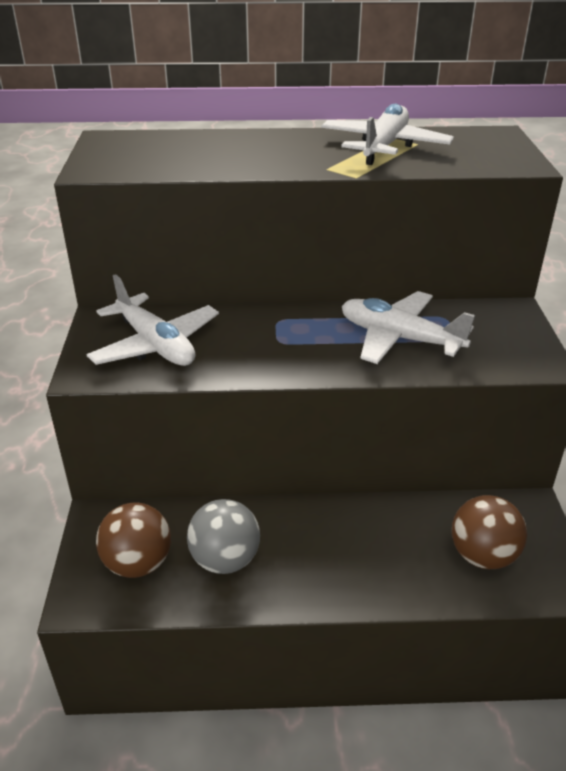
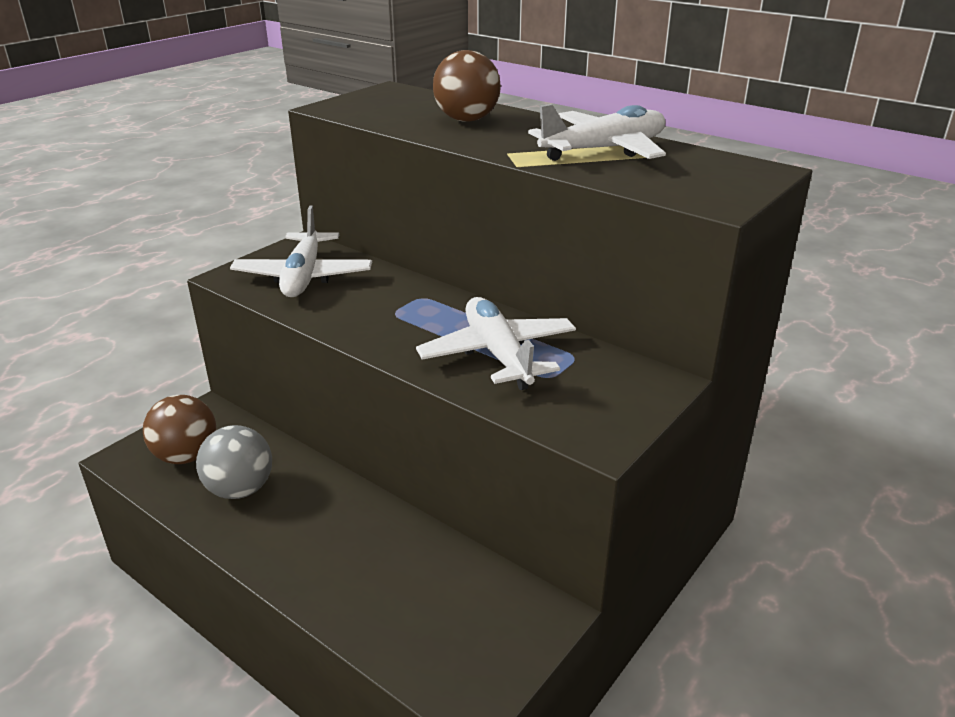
camera: 40 degrees right, 5 degrees down
(482, 555) = (436, 621): brown ball -> brown ball (467, 120)

